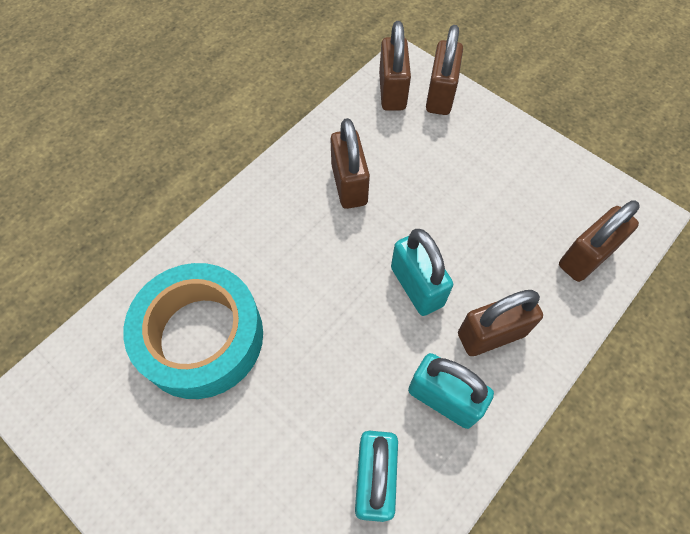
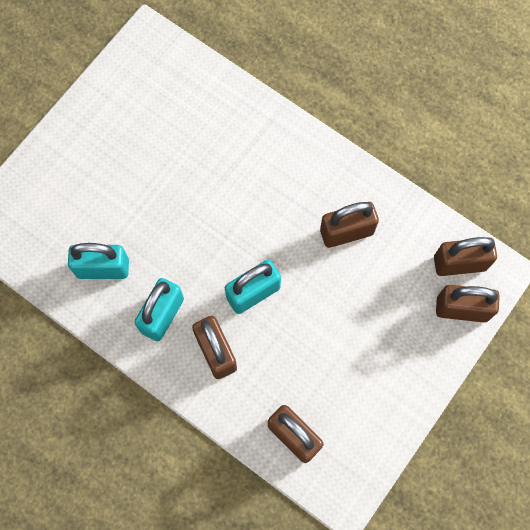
camera: 85 degrees right, 10 degrees up
(201, 337) = (198, 137): turquoise tape -> none

